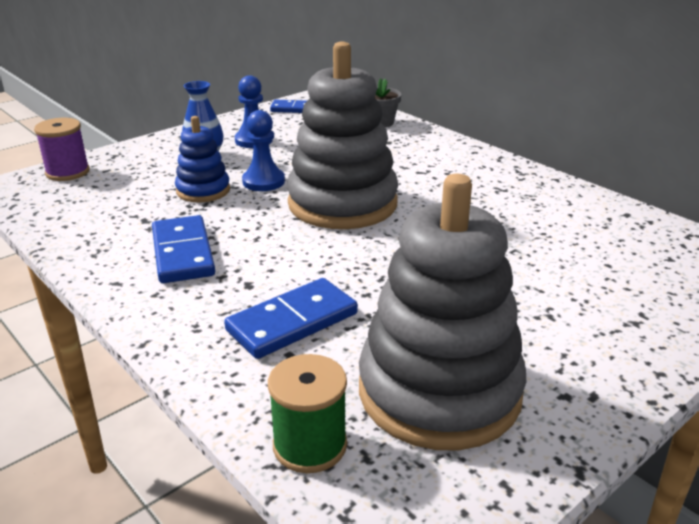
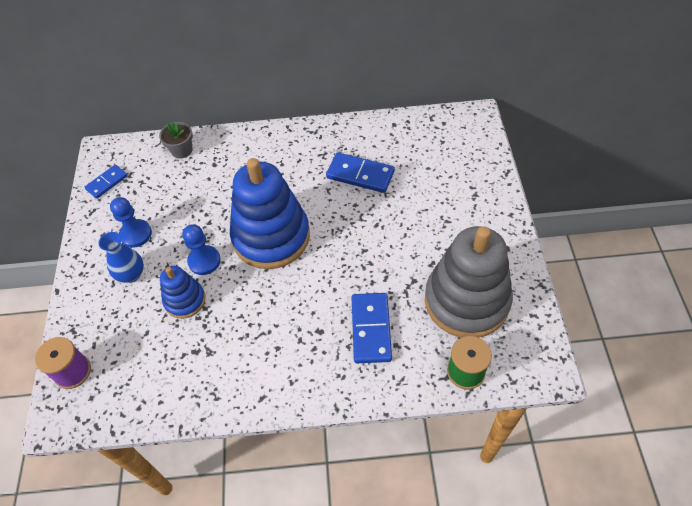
camera: 50 degrees left, 25 degrees up
(183, 253) = (257, 348): blue domino -> blue domino (360, 174)
(342, 203) = (271, 237): grey stacking toy -> blue stacking toy

